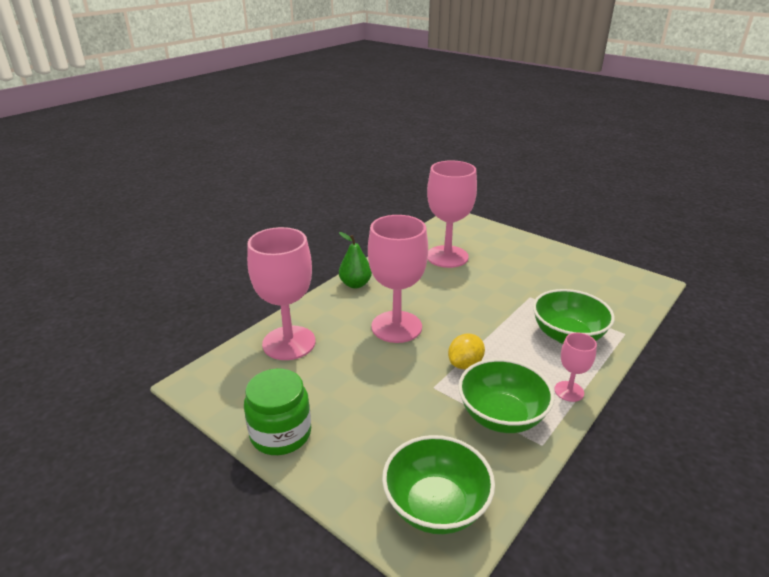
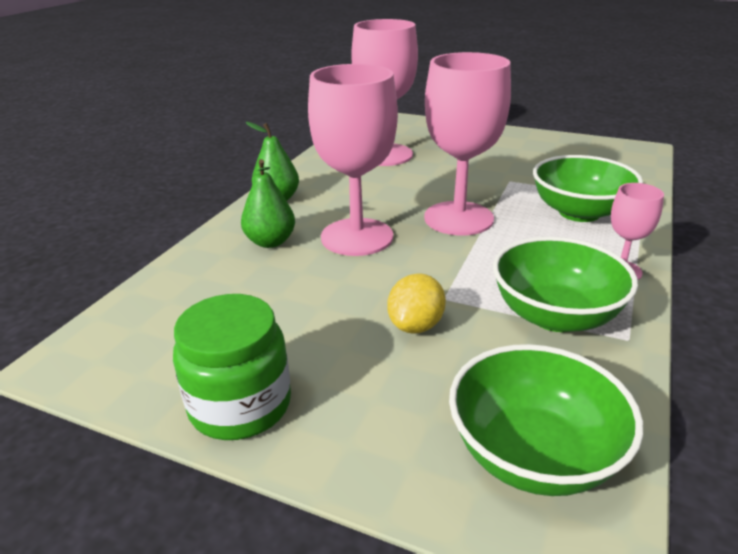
camera: 15 degrees left, 0 degrees up
(289, 343) = (207, 281): pink goblet -> pink goblet (458, 218)
(338, 320) = (270, 242): none -> green pear
(465, 364) = (472, 264): yellow lemon -> yellow lemon (416, 325)

